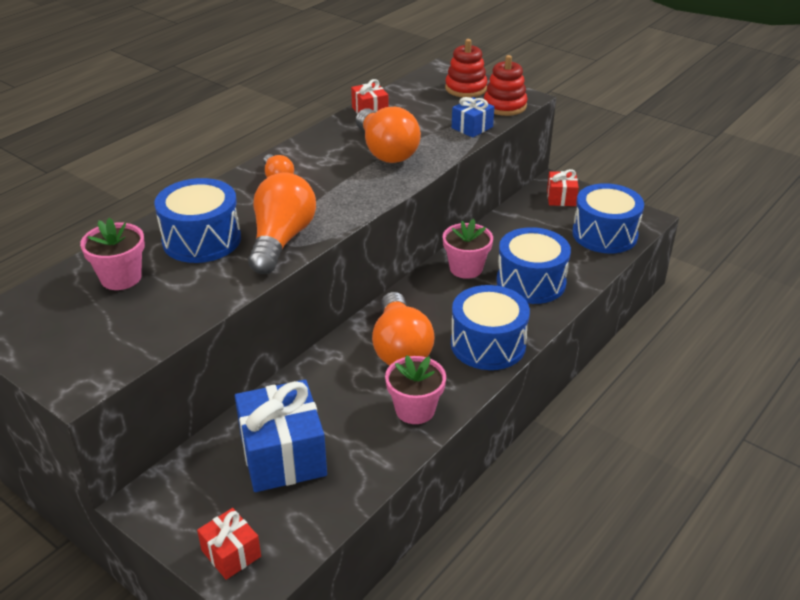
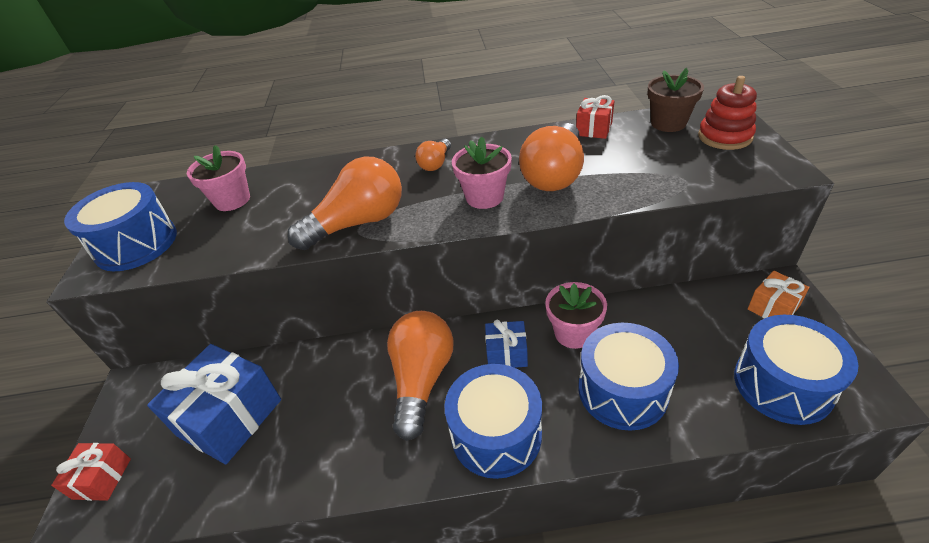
camera: 50 degrees right, 5 degrees up
(201, 240) = (314, 194): blue drum -> blue drum (136, 244)
(400, 348) = (422, 380): orange light bulb -> orange light bulb turned 150 degrees clockwise
(415, 410) = (355, 455): pink flower pot -> pink flower pot (484, 197)
(418, 91) = (668, 123): none -> brown flower pot
(472, 127) = (676, 183): blue gift -> blue gift (506, 353)
(505, 106) = (747, 171): red stacking toy -> none
(561, 198) = (773, 308): red gift -> orange gift

